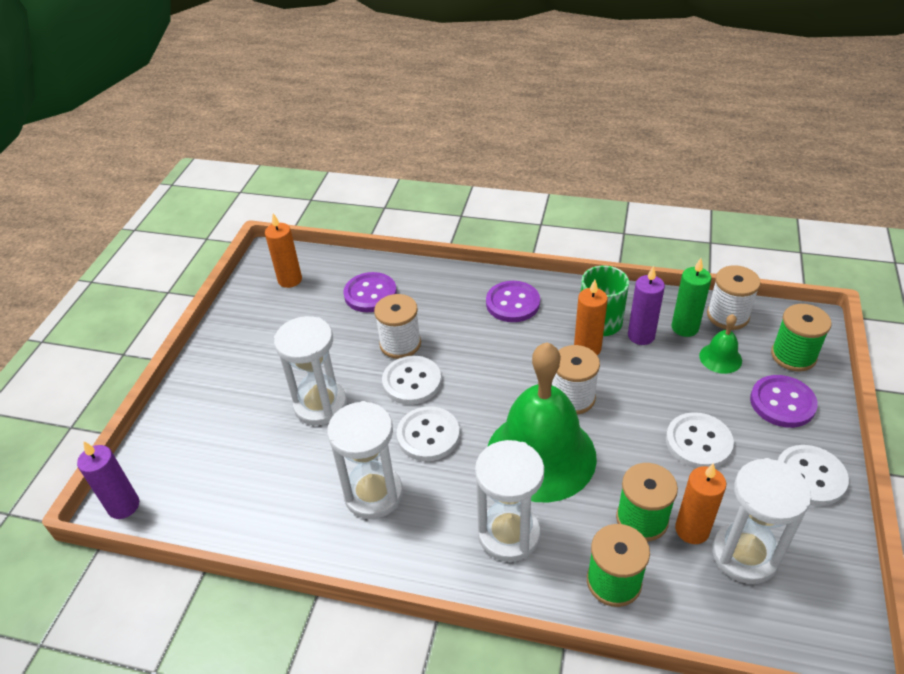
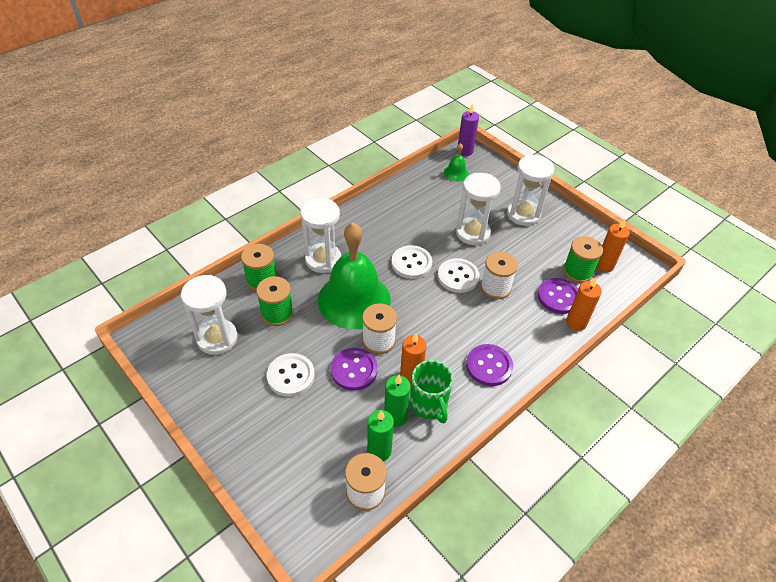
camera: 120 degrees right, 5 degrees up
(373, 494) = (394, 226): white hourglass -> white hourglass (523, 214)
(641, 336) = (395, 417): purple candle -> green candle
(692, 530) = (250, 328): orange candle -> orange candle (576, 323)
(720, 358) = (334, 447): green bell -> green bell (456, 173)
(782, 403) = (269, 448): purple button -> purple button (354, 370)
(793, 356) = (294, 497): green spool -> green spool (577, 271)
(810, 477) = (217, 409): white button -> none

